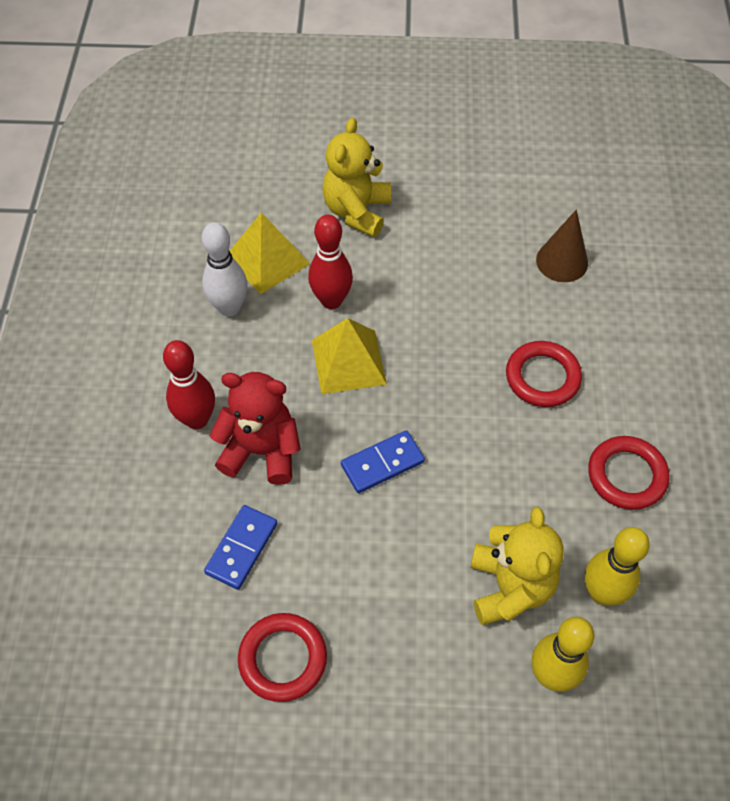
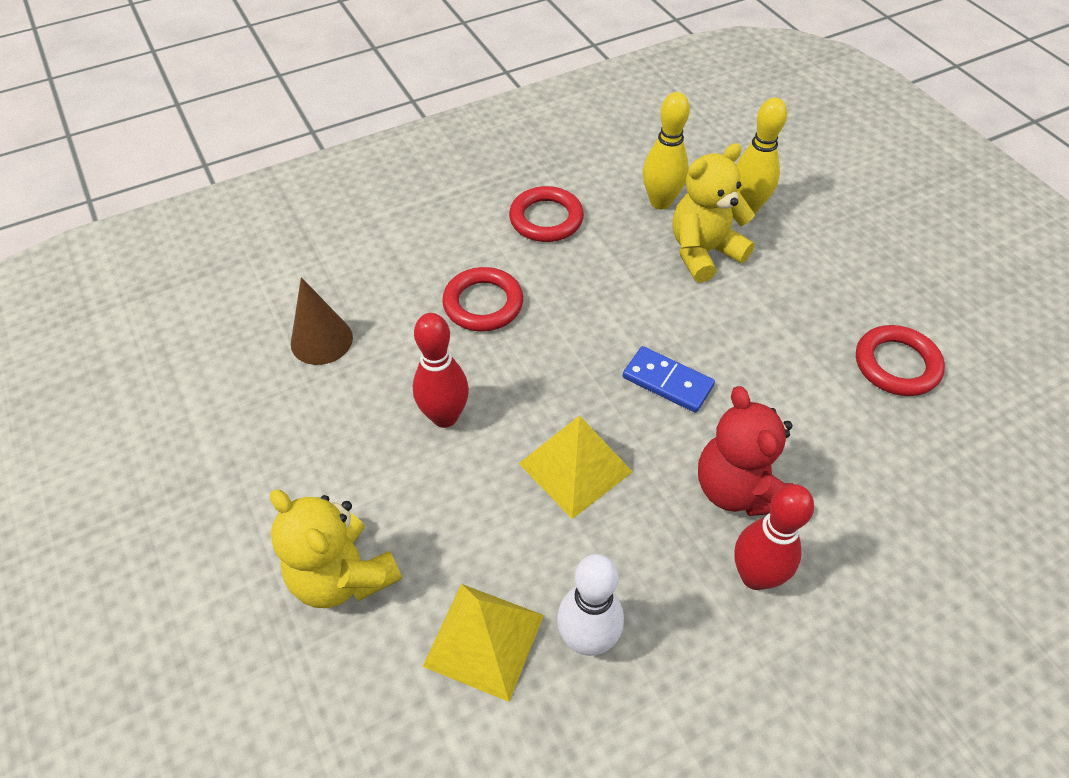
camera: 120 degrees left, 5 degrees down
(242, 548) = (843, 447): blue domino -> none
(331, 300) = (504, 528): red bowling pin -> red bowling pin (445, 417)
(357, 211) = (343, 575): yellow teddy bear -> yellow teddy bear turned 60 degrees clockwise

